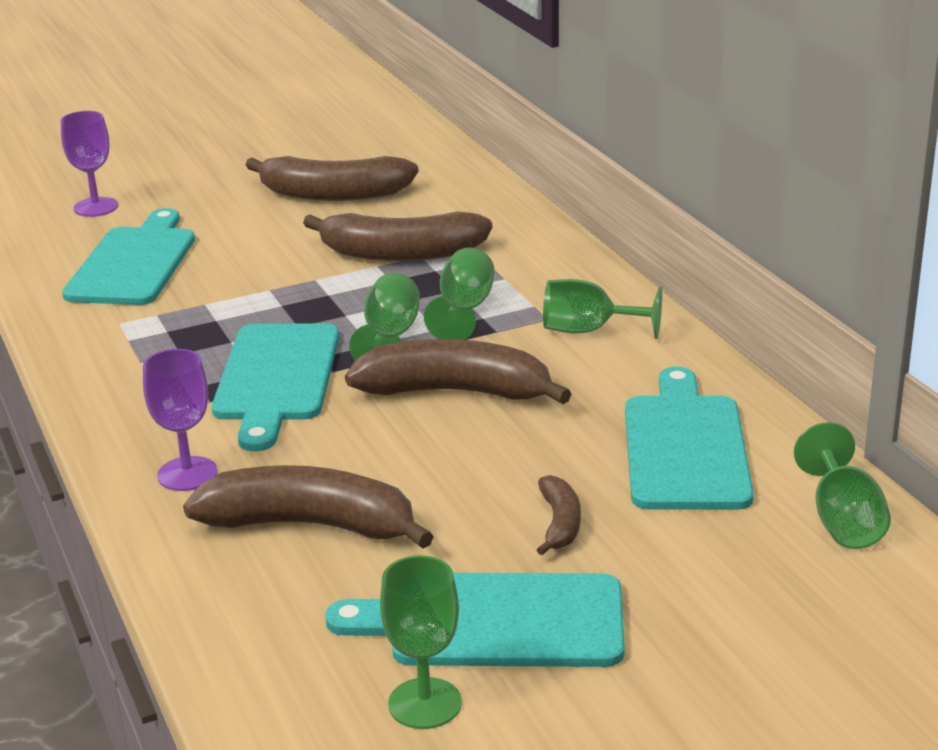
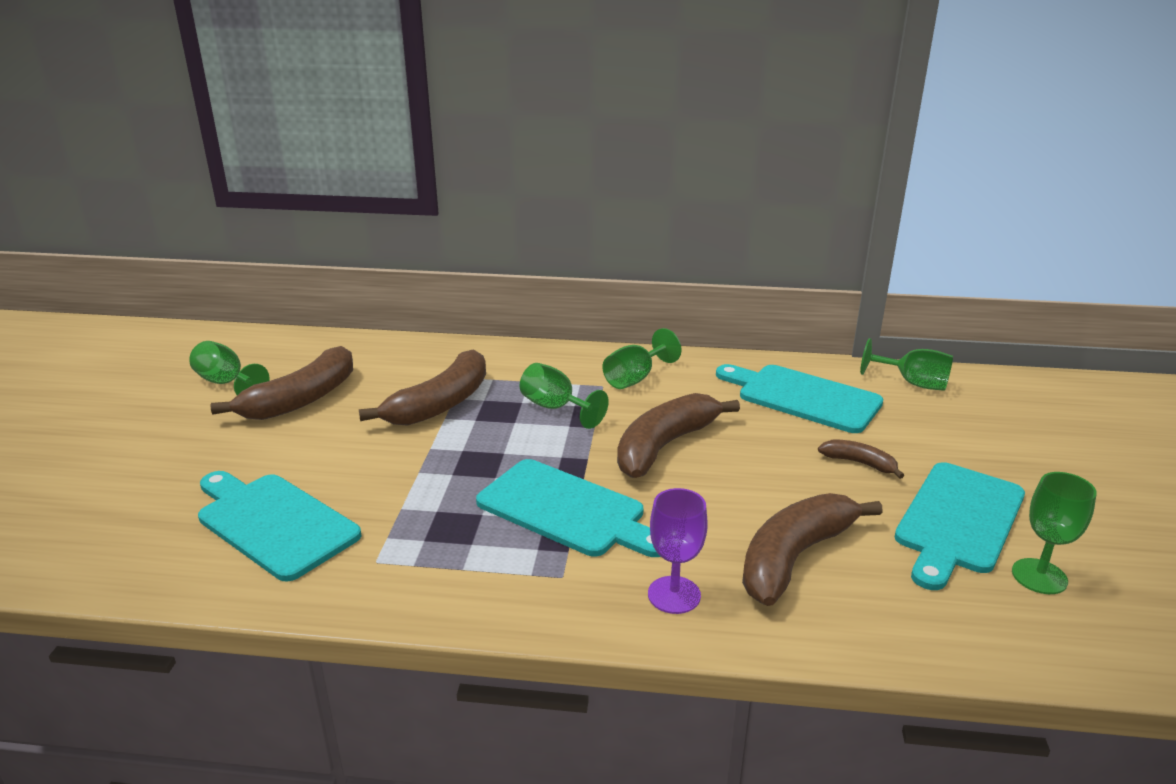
camera: 60 degrees left, 0 degrees up
(96, 207) = (124, 513): purple goblet -> none
(390, 337) = (560, 446): green goblet -> green goblet (226, 383)

